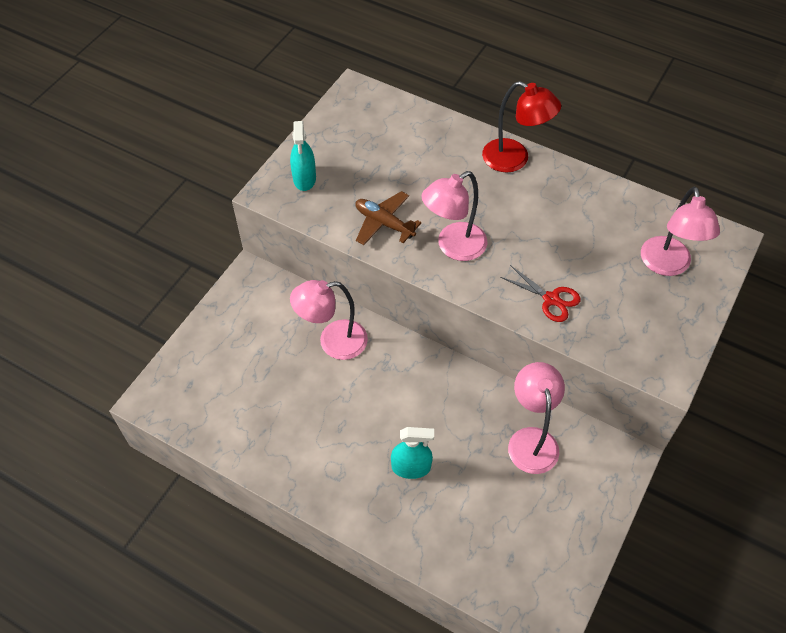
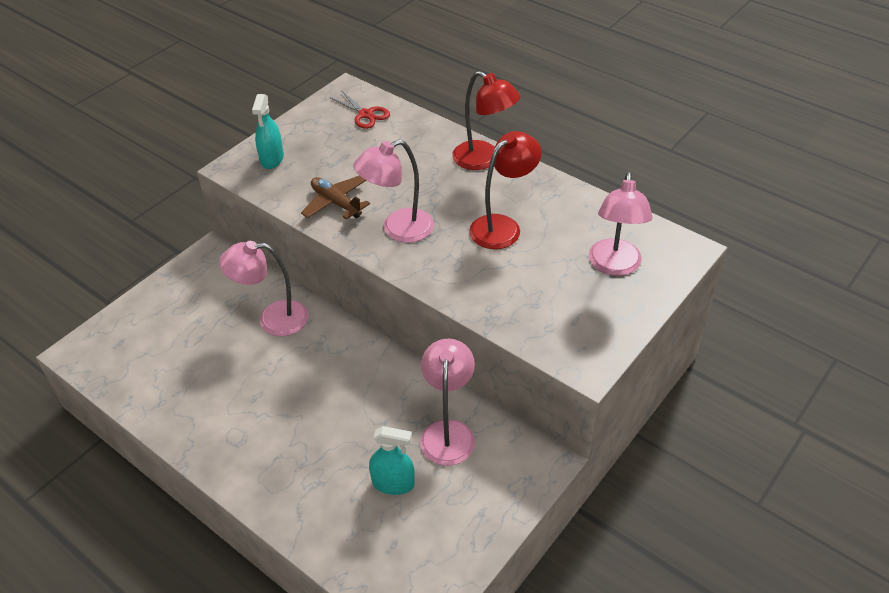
camera: 10 degrees right, 10 degrees down
(411, 467) = (315, 443): turquoise spray bottle -> turquoise spray bottle (393, 483)
(551, 299) = (483, 284): red scissors -> red scissors (365, 114)
(552, 233) = (502, 226): none -> red lamp

